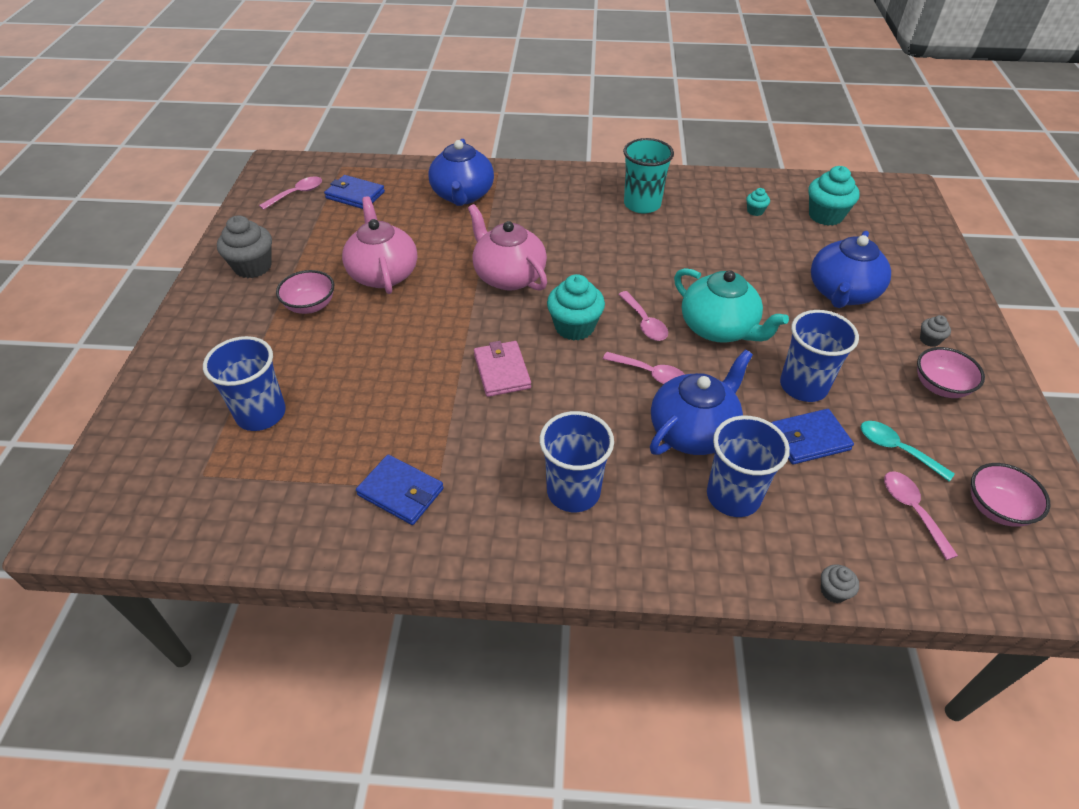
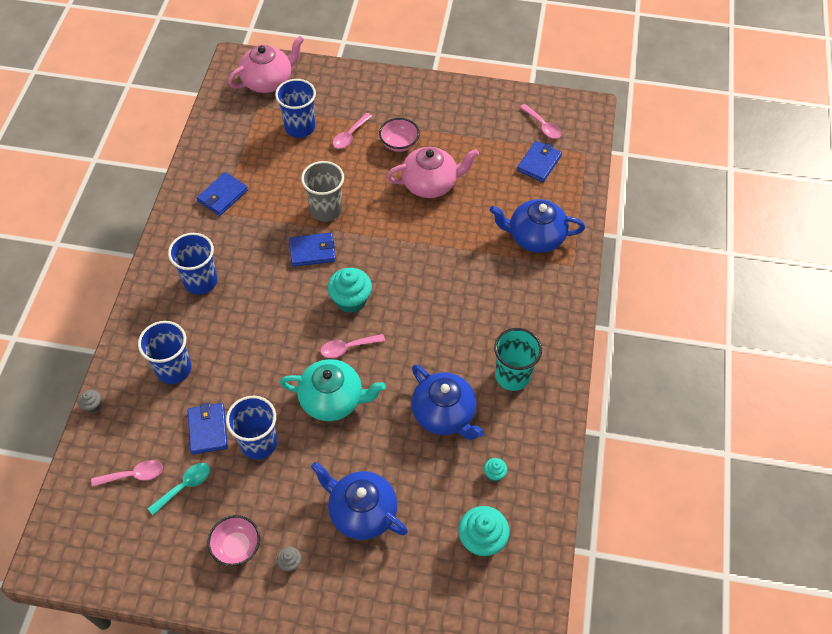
camera: 95 degrees right, 10 degrees up
(253, 267) = (448, 109): grey cupcake -> none
(427, 365) = (326, 209): none -> grey cup
(501, 371) = (312, 251): pink wallet -> blue wallet
(508, 276) = (417, 263): pink teapot -> pink teapot (268, 81)
(650, 374) = (292, 341): pink spoon -> pink spoon (350, 135)
(693, 431) = (232, 357): blue teapot -> blue teapot (444, 414)
(719, 328) = (332, 399): turquoise teapot -> turquoise teapot turned 135 degrees counterclockwise
(996, 508) = (119, 532): pink bowl -> none

